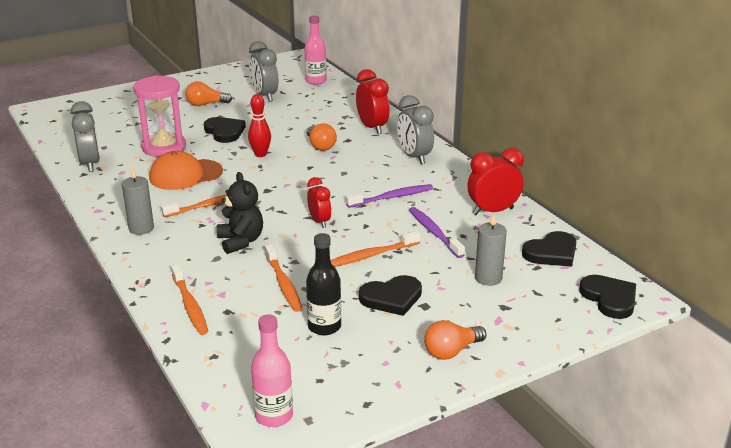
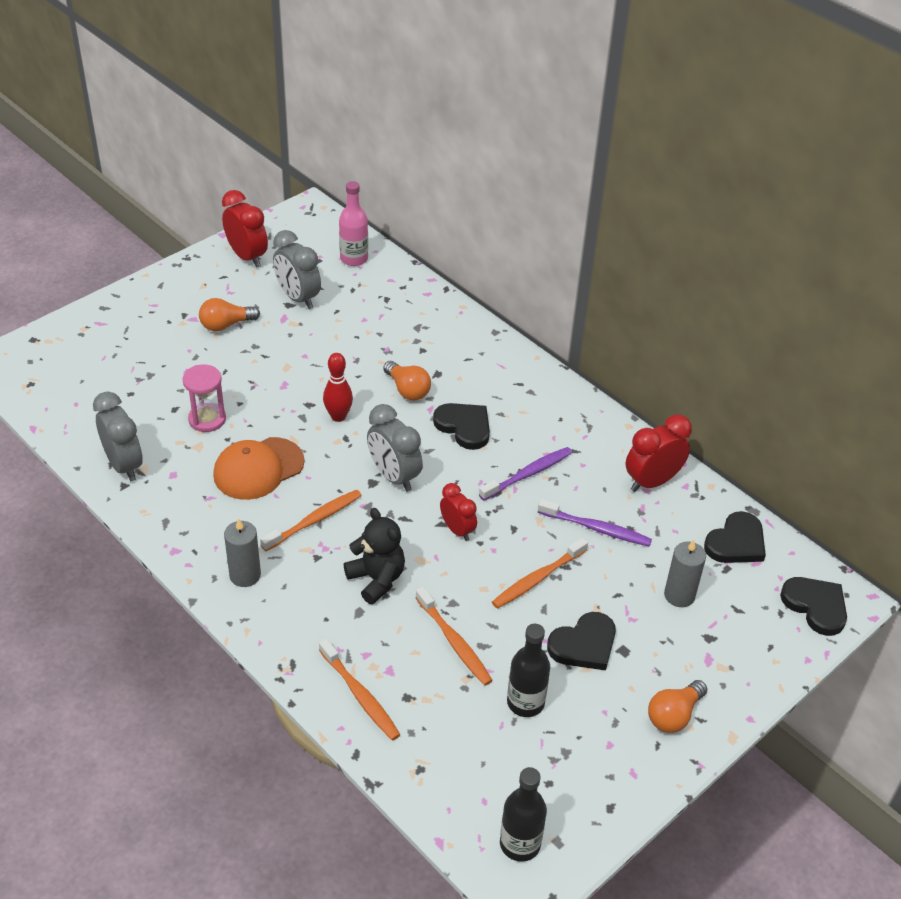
camera: 15 degrees left, 15 degrees up
(164, 147) = (207, 419): pink hourglass -> pink hourglass, size x0.65
(224, 132) = (274, 378): black heart -> black heart (464, 427)
(274, 416) = (520, 844): pink bottle -> black bottle
(372, 128) = (460, 346): red clock -> red clock (247, 257)
(414, 157) = (530, 396): grey clock -> grey clock (394, 476)
(434, 232) = (596, 528): purple toothbrush -> purple toothbrush turned 150 degrees clockwise

